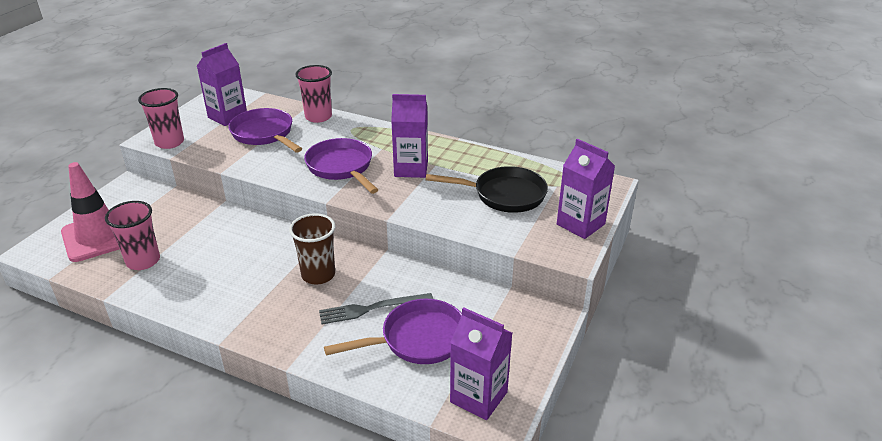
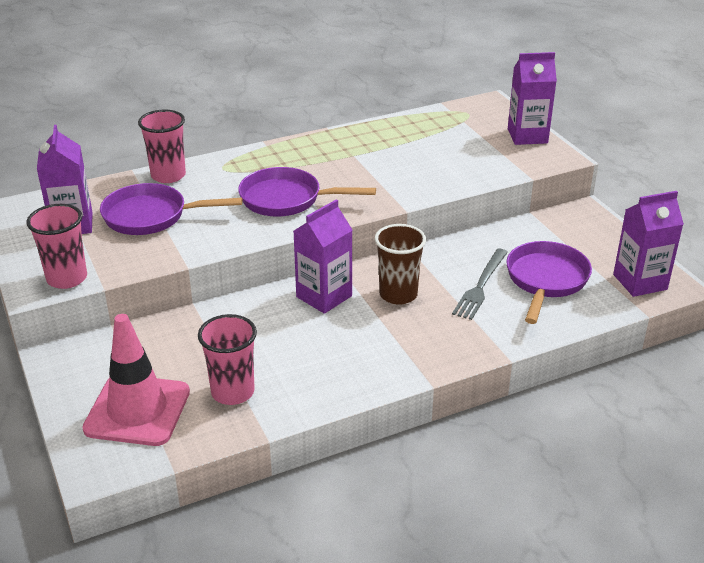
camera: 50 degrees left, 0 degrees up
(411, 169) = (342, 168): purple carton -> purple carton (324, 296)
(504, 195) = (445, 146): black pan -> none

